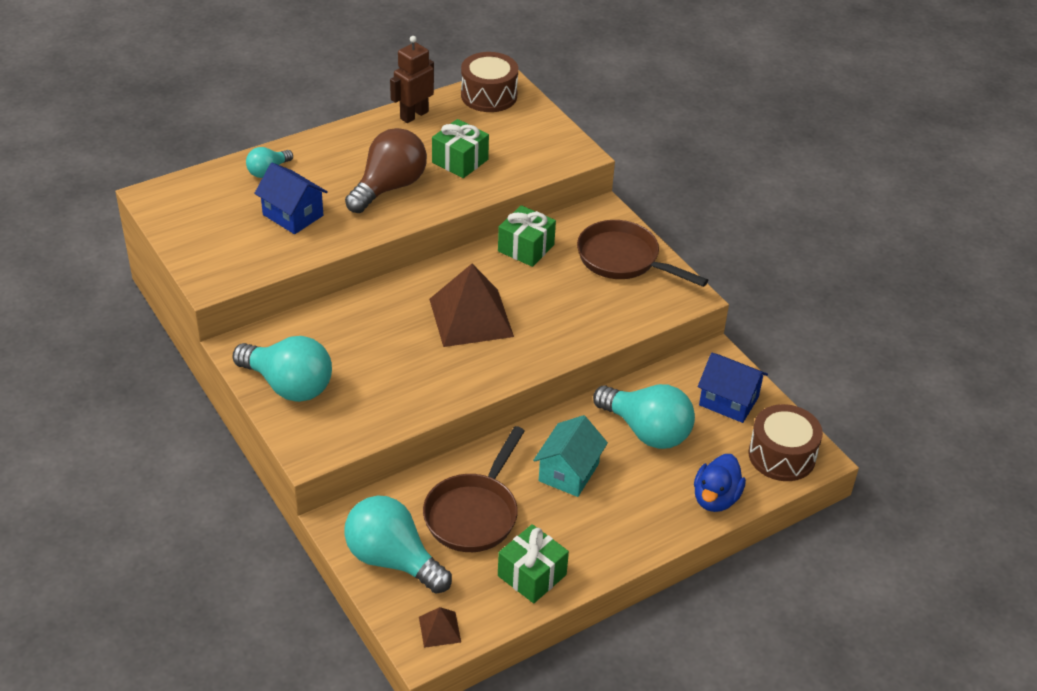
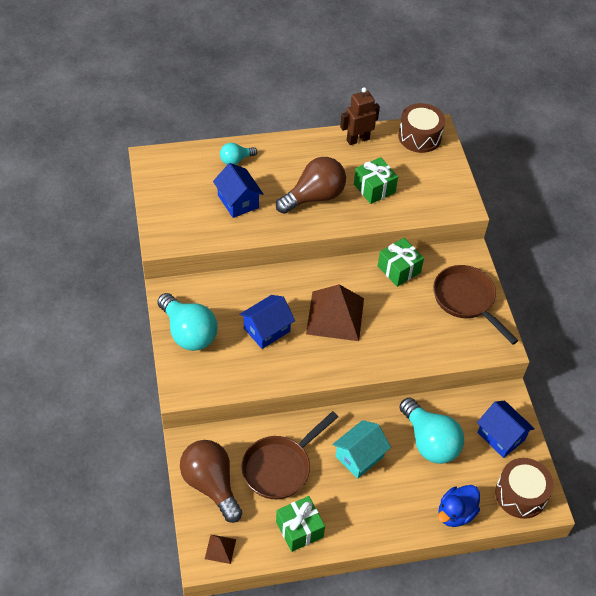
camera: 20 degrees right, 10 degrees up
(391, 355) = (267, 330): none -> blue house
(392, 560) = (211, 484): turquoise light bulb -> brown light bulb

